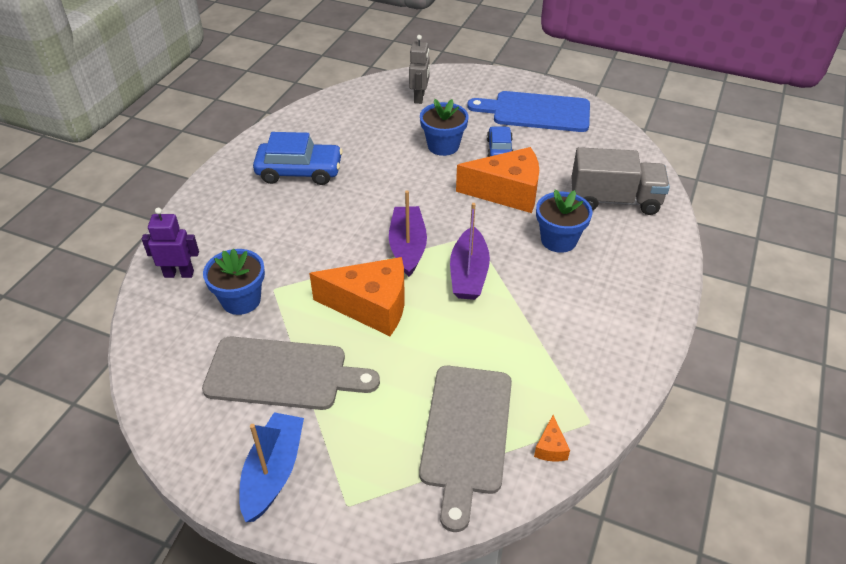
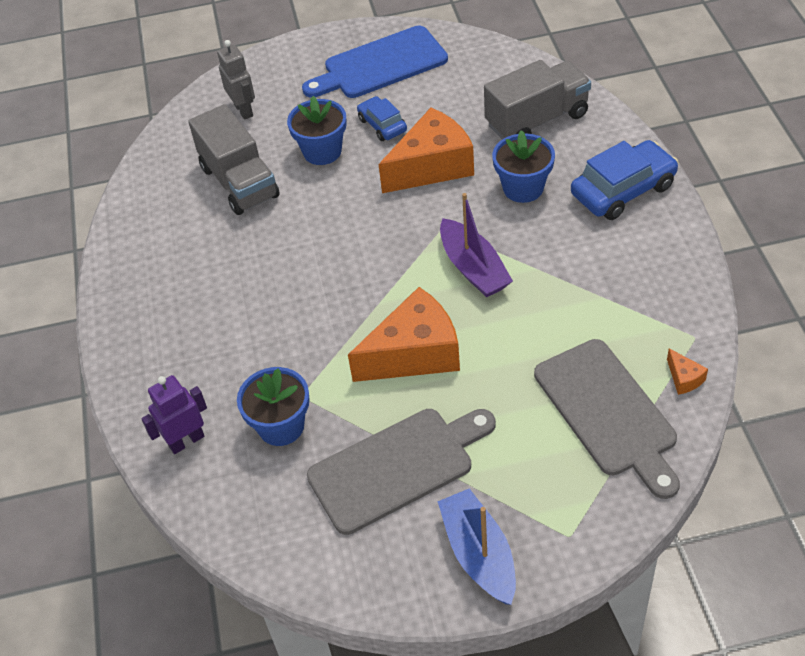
camera: 30 degrees left, 5 degrees up
(299, 171) = (198, 261): blue car -> blue car (623, 190)
(372, 138) = (239, 182): none -> grey truck
(407, 247) = (391, 276): purple boat -> none

